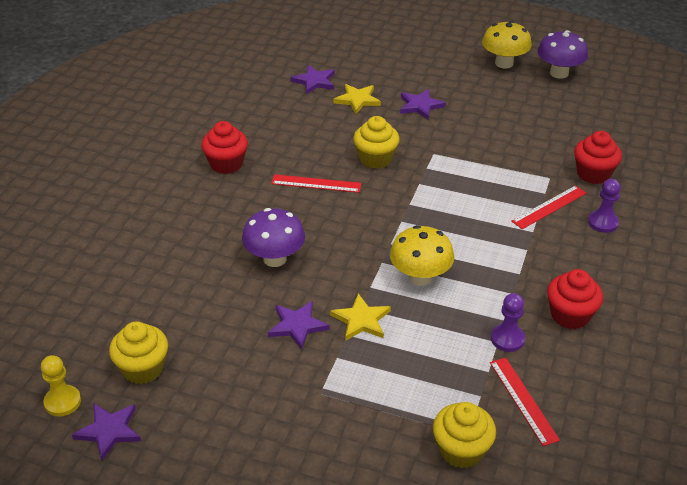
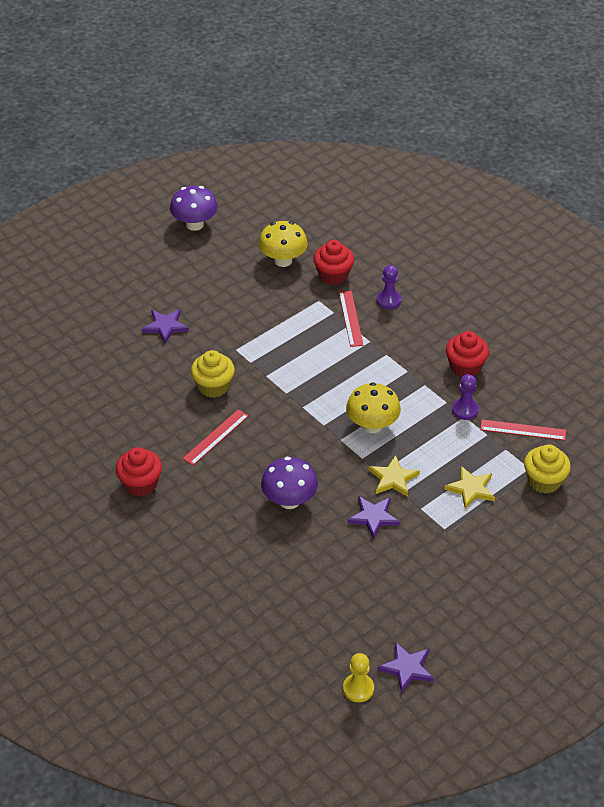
camera: 60 degrees left, 5 degrees up
(143, 368) = (356, 627): yellow cupcake -> none
(314, 81) = (68, 376): purple star -> none
(357, 100) = (122, 361): yellow star -> yellow star (471, 489)
(504, 63) = (151, 248): yellow mushroom -> yellow mushroom (283, 260)

